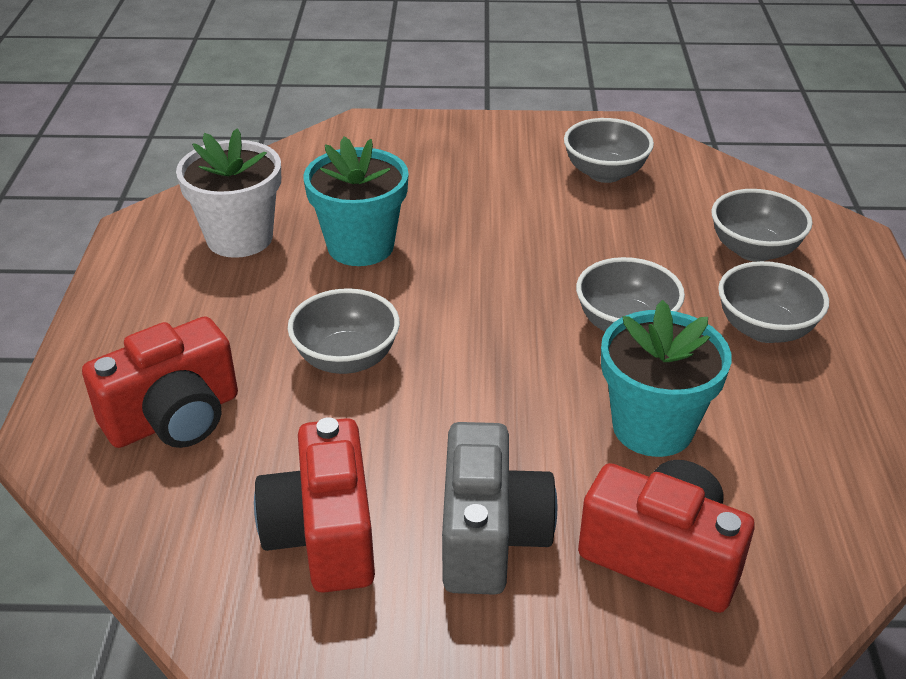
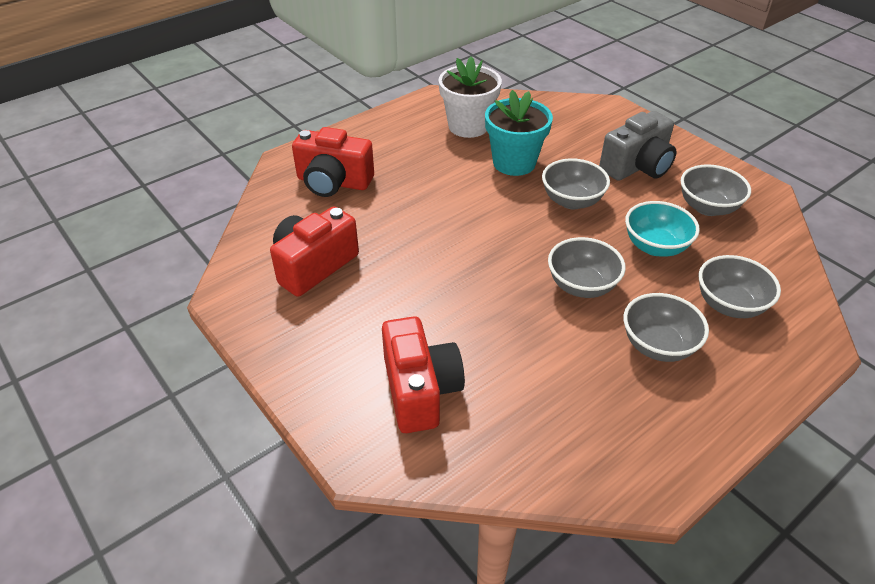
camera: 50 degrees right, 5 degrees up
(346, 359) = (429, 206): grey bowl -> grey bowl (572, 201)
(490, 536) = (368, 319): grey camera -> grey camera (637, 166)
(623, 240) = (655, 246): none -> turquoise bowl
(653, 427) = (511, 339): turquoise flower pot -> none

